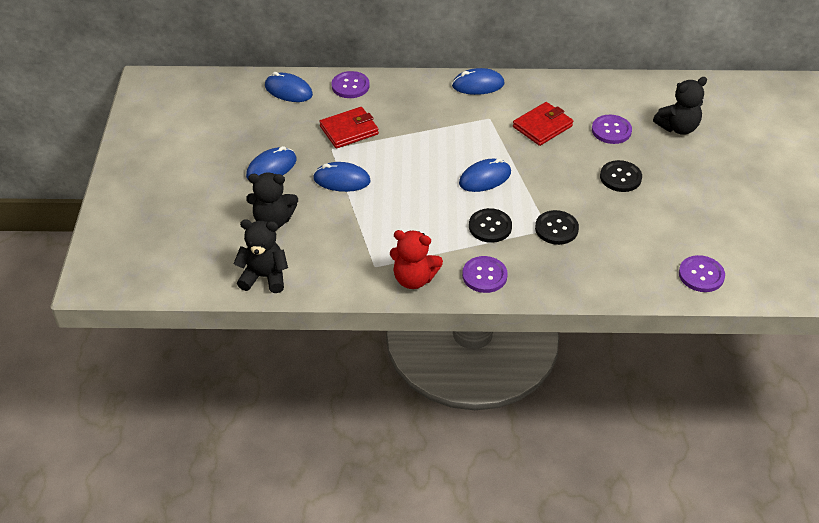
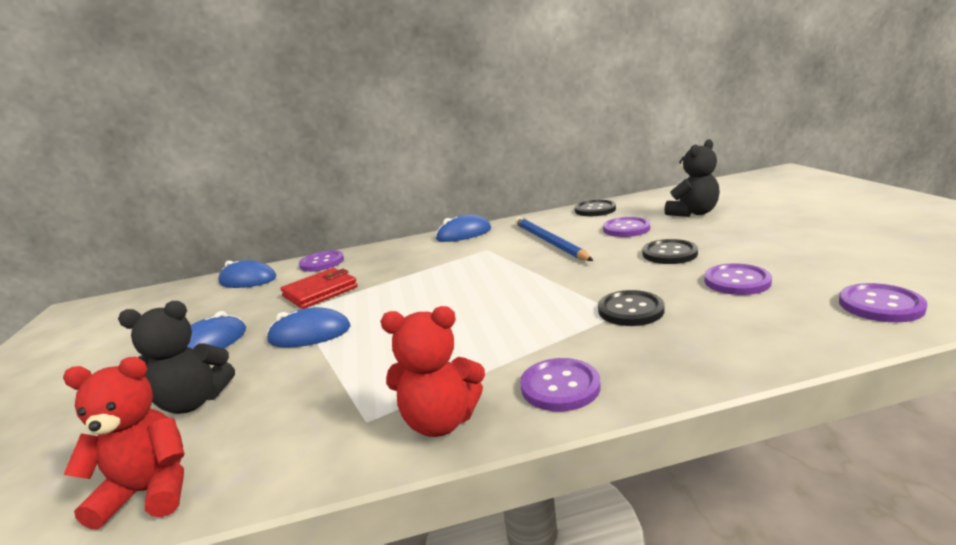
camera: 10 degrees left, 25 degrees down
(264, 277) = (150, 492): black teddy bear -> red teddy bear
(485, 178) = (505, 290): blue mouse -> none
(490, 227) = (536, 330): black button -> black button (595, 210)
(542, 126) = (549, 242): red wallet -> blue pencil
(640, 225) = (737, 281): none -> purple button

